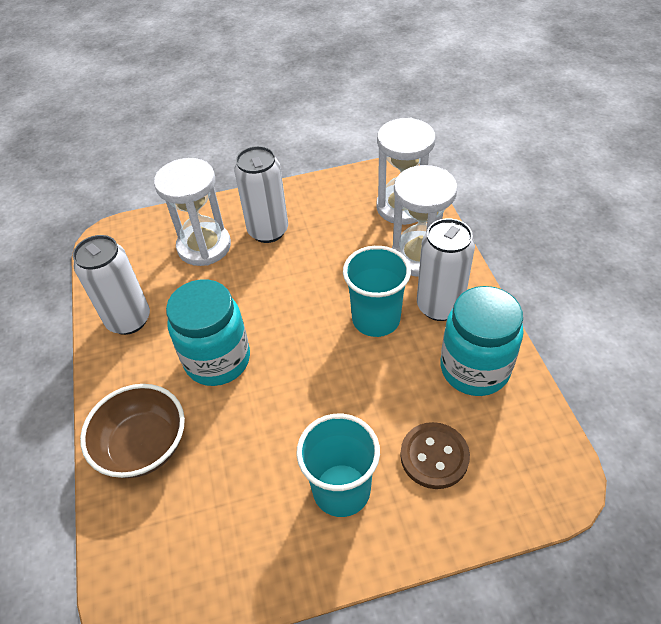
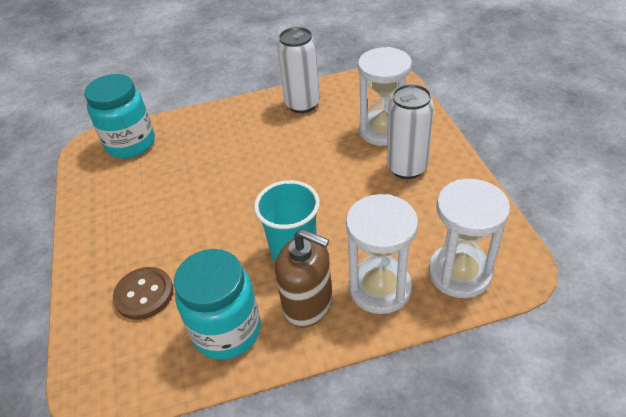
camera: 90 degrees right, 5 degrees down
(143, 445) = (193, 131): brown bowl -> none
(217, 360) = (259, 155): turquoise jar -> turquoise jar (131, 144)
(341, 490) = (132, 235): turquoise cup -> none
(439, 306) = (308, 304): white can -> brown soap dispenser

